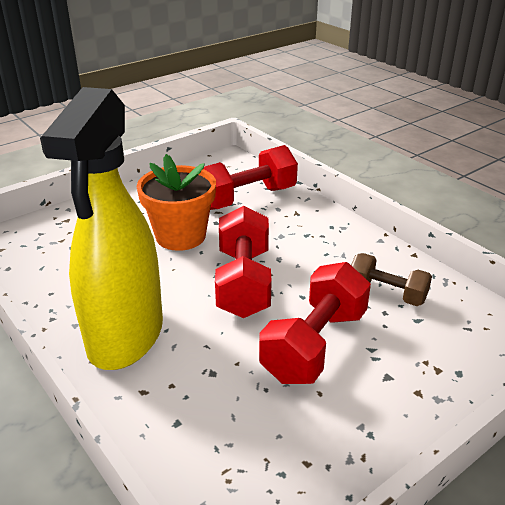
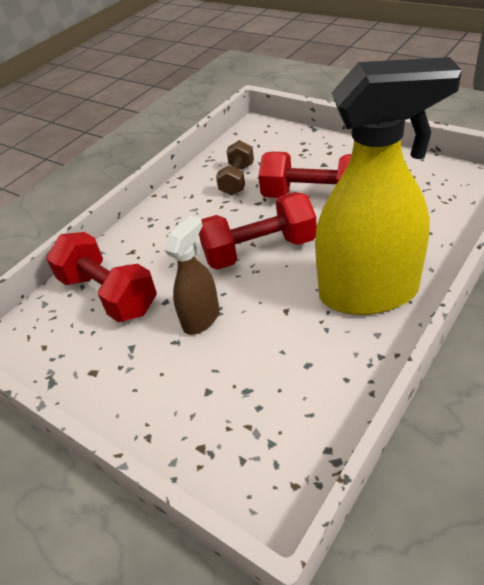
camera: 100 degrees left, 10 degrees up
(180, 236) = (201, 318): orange flower pot -> brown spray bottle

